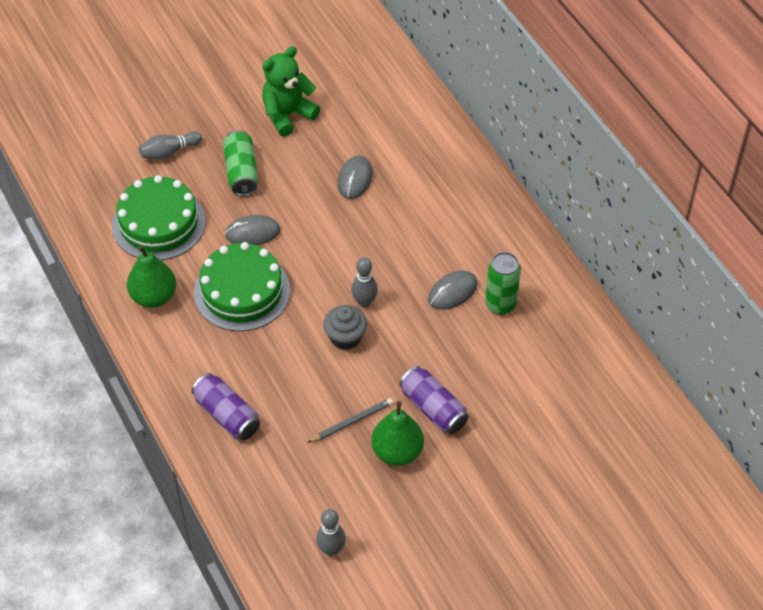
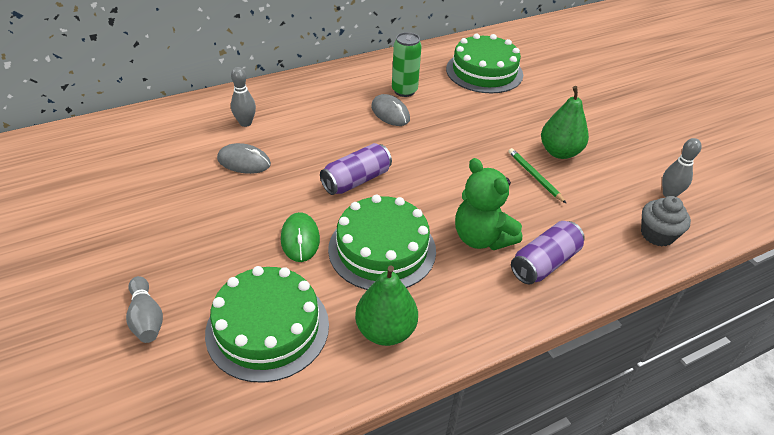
camera: 90 degrees left, 10 degrees down
(241, 172) = (206, 247): green can -> none
(252, 233) = (300, 239): grey mouse -> green mouse
(288, 115) = (131, 207): green teddy bear -> green teddy bear (481, 238)
(345, 337) = (440, 176): grey cupcake -> grey cupcake (657, 235)
(352, 422) = (534, 176): grey pencil -> green pencil
(364, 302) = (399, 163): grey bowling pin -> grey bowling pin (245, 123)
(433, 408) = (512, 130): purple can -> purple can (356, 180)
(560, 389) = (484, 72): none -> green cake

